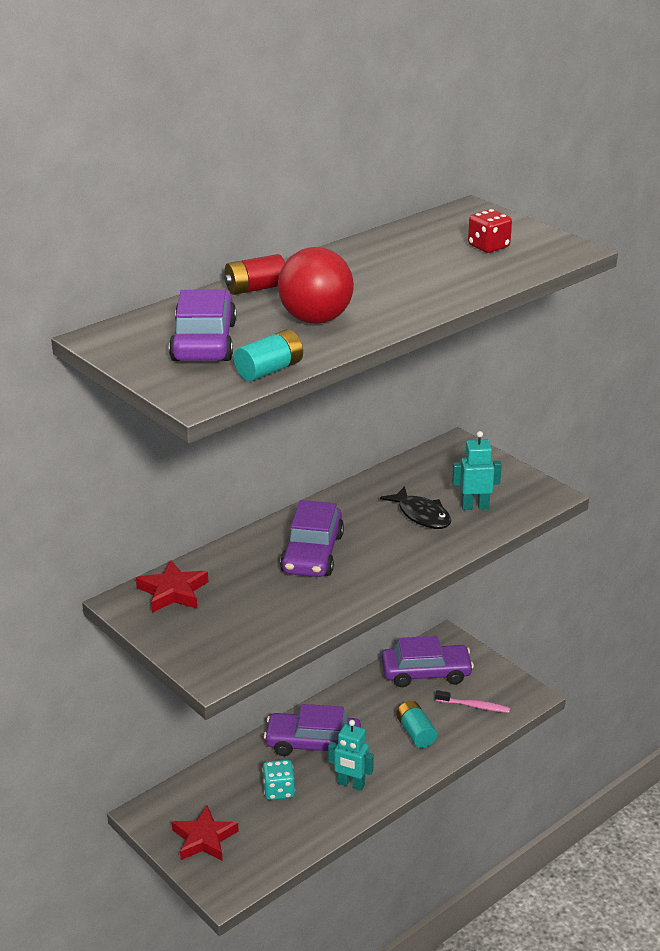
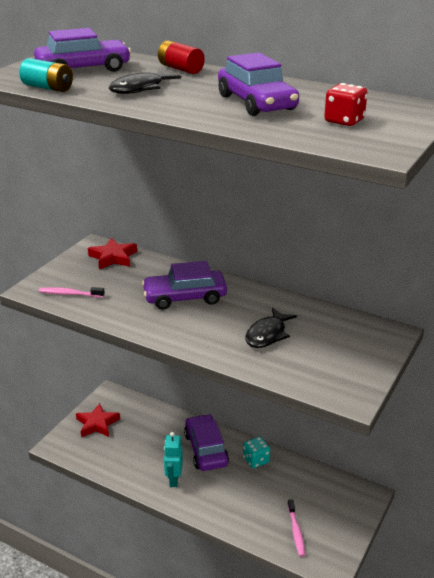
camera: 70 degrees right, 0 degrees up
(246, 642) = (69, 294): none -> pink toothbrush
(279, 791) = (152, 445): turquoise dice -> turquoise dice (256, 460)
(315, 319) = (140, 88): red ball -> black fish
(416, 733) = (245, 502): turquoise battery -> none
(426, 673) = (318, 492): purple car -> purple car (256, 103)
(474, 506) = (300, 359): turquoise robot -> none

